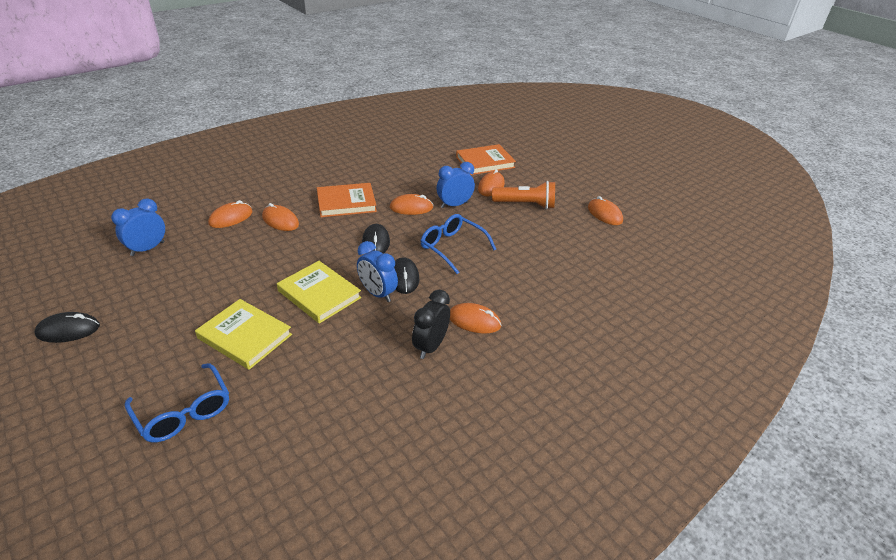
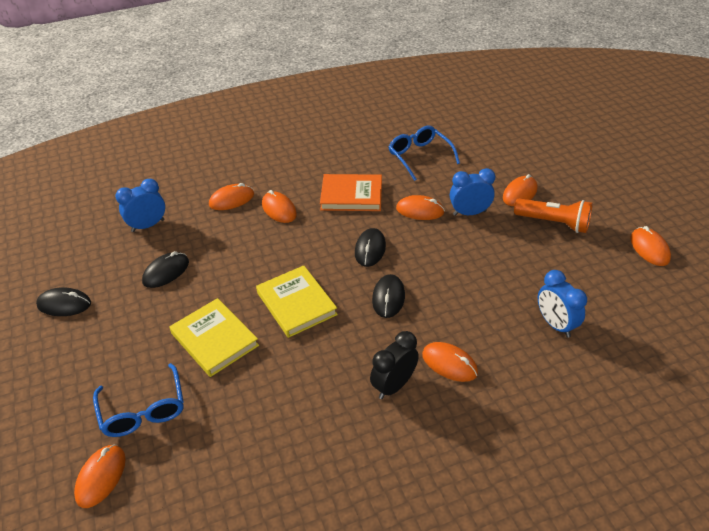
camera: 20 degrees right, 5 degrees up
(150, 484) = (101, 477): none -> orange mouse
(177, 286) = (166, 272): none -> black mouse
(377, 293) = (355, 312): blue clock -> blue clock (555, 324)
(452, 247) = (451, 267): blue glasses -> blue glasses (419, 156)
(485, 162) = (522, 159): orange book -> none

